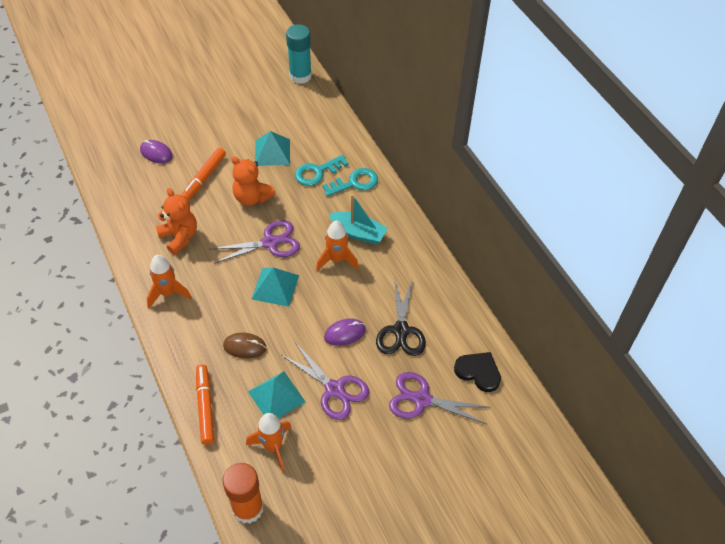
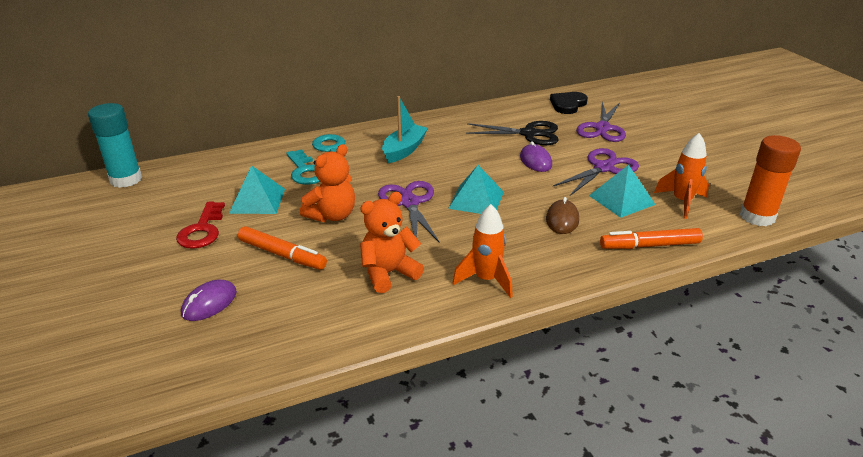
camera: 85 degrees left, 20 degrees down
(234, 131) = (202, 230): none -> red key
(337, 259) = (439, 163): orange rocket -> none

